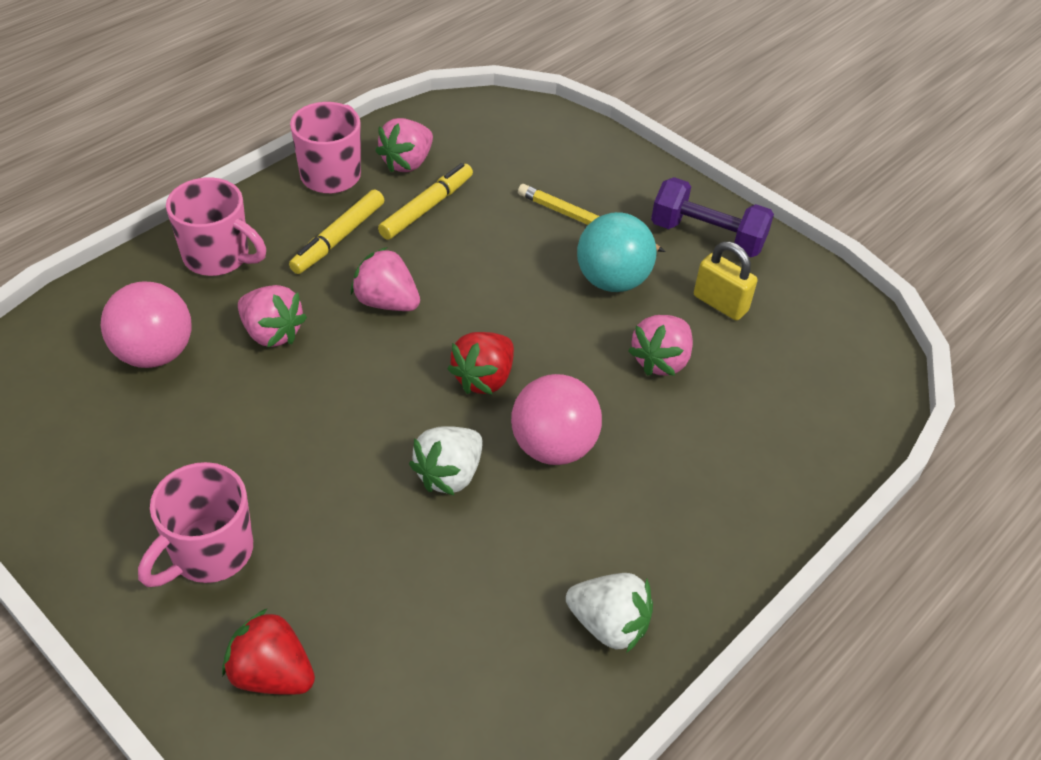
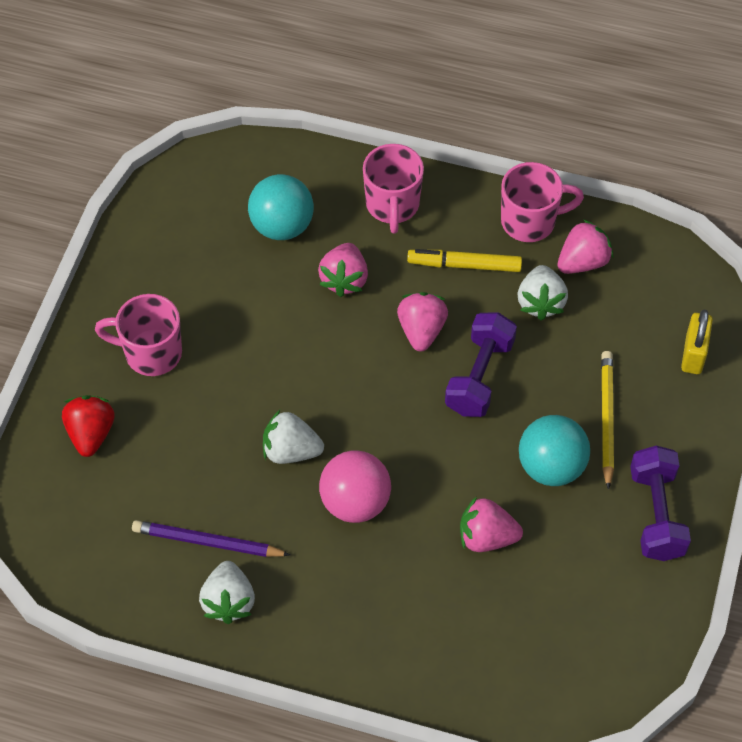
camera: 65 degrees right, 10 degrees up
(155, 353) = (282, 226): pink ball -> turquoise ball
(407, 163) = (582, 262): pink strawberry -> pink strawberry turned 135 degrees clockwise
(427, 208) = (540, 302): yellow marker -> white strawberry
(474, 284) = (479, 376): none -> purple dumbbell
(484, 378) = (389, 429): red strawberry -> none
(515, 611) = (207, 542): none -> purple pencil
(720, 303) = (580, 555): yellow padlock -> yellow padlock (693, 354)

